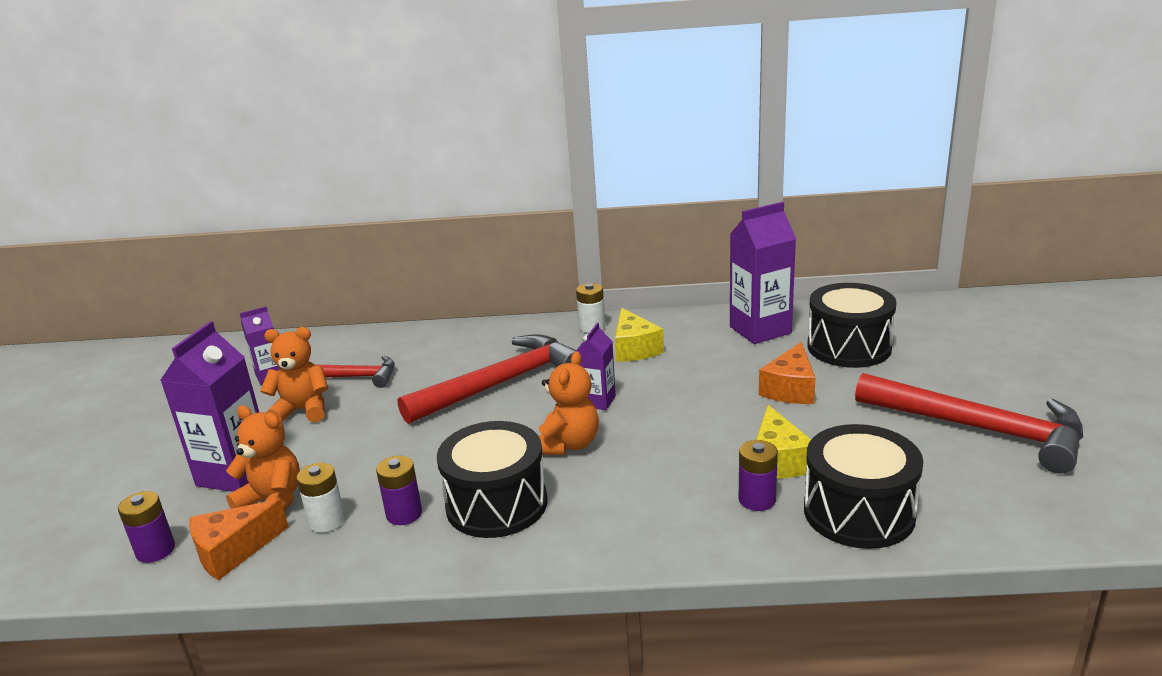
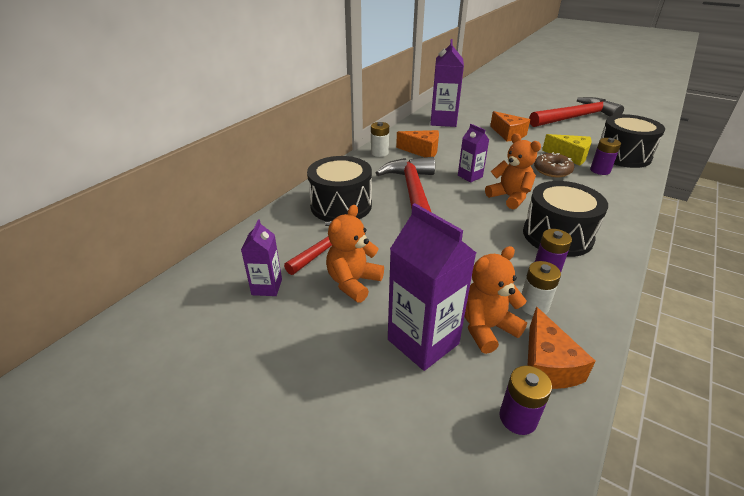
camera: 60 degrees left, 10 degrees up
(634, 348) = (422, 151): yellow cheese -> orange cheese
(699, 457) = (552, 170): none -> brown donut
(849, 347) = (484, 113): black drum -> black drum (341, 205)

